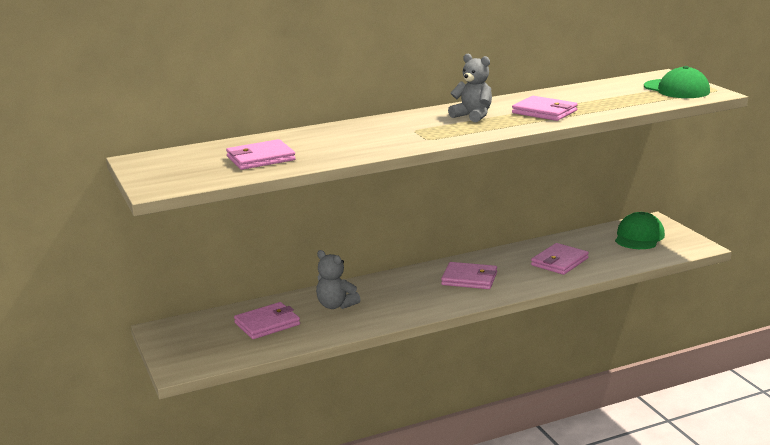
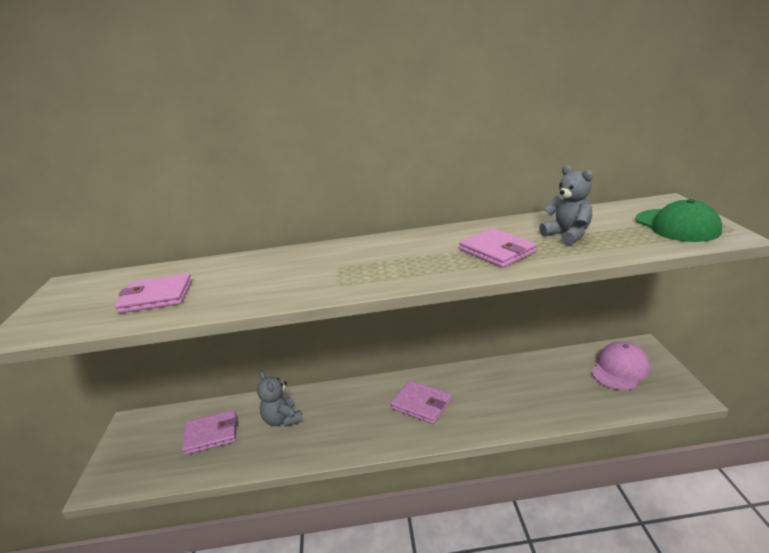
camera: 20 degrees right, 5 degrees up
(473, 116) = (415, 251): grey teddy bear -> grey teddy bear (567, 235)
(559, 262) = (521, 394): pink wallet -> none
(639, 236) = (620, 369): green cap -> pink cap

